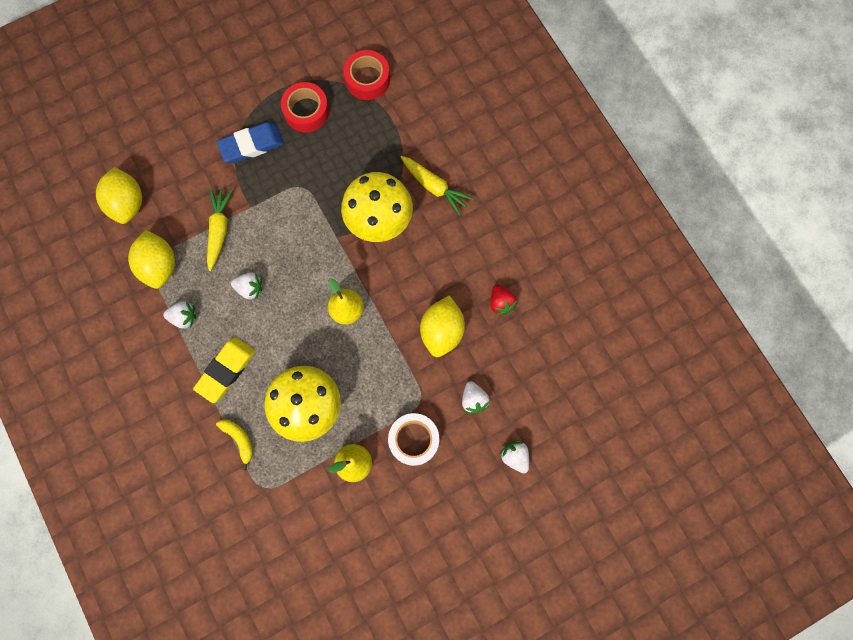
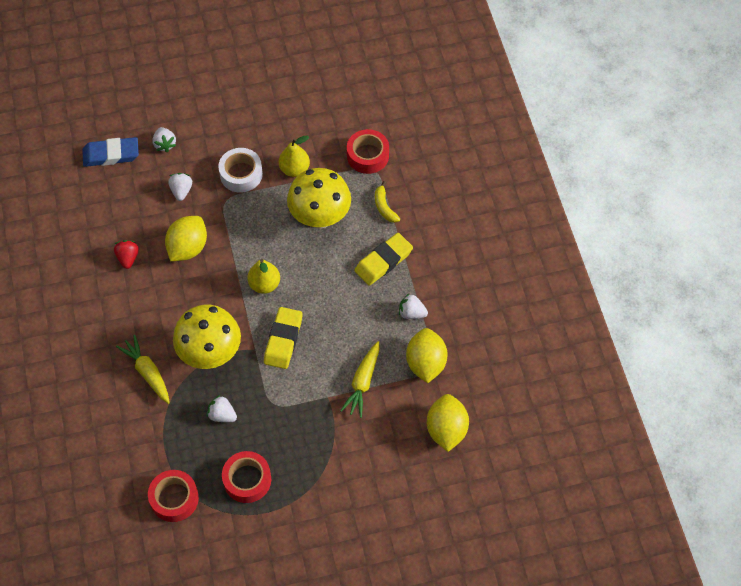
camera: 165 degrees left, 15 degrees down
(250, 288) = (346, 323): white strawberry -> white strawberry (222, 415)
(251, 145) = (311, 458): blue eraser -> blue eraser (111, 154)
(273, 505) = (368, 155): none -> red tape
(310, 254) = (283, 340): none -> yellow eraser

